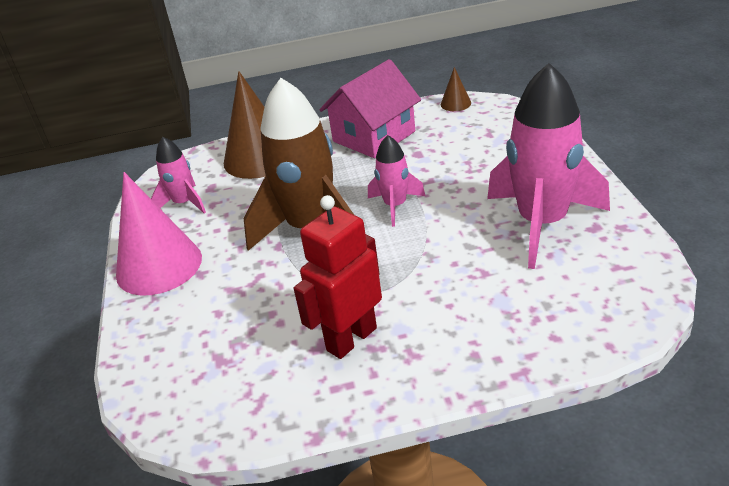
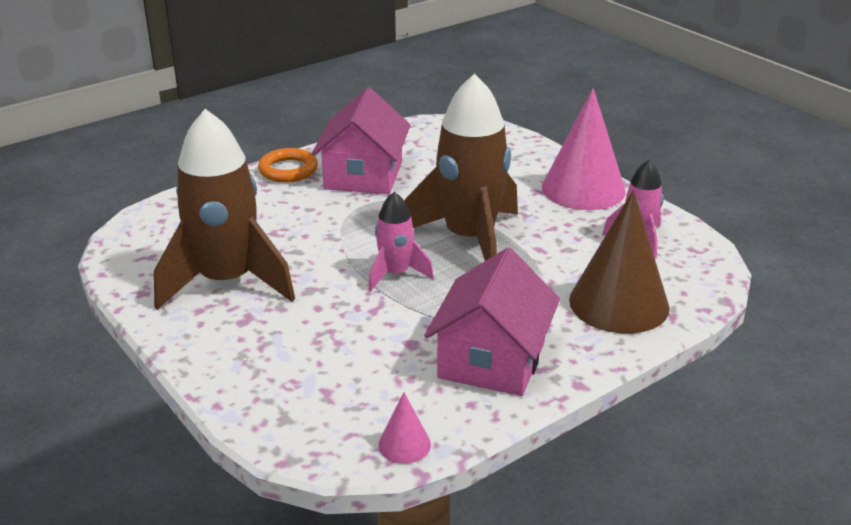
camera: 150 degrees right, 5 degrees down
(351, 339) = (363, 175): red robot -> pink house
(435, 372) = (288, 170): none -> orange ring
(455, 103) = (404, 444): brown cone -> pink cone
(542, 223) = (227, 282): pink rocket -> brown rocket

